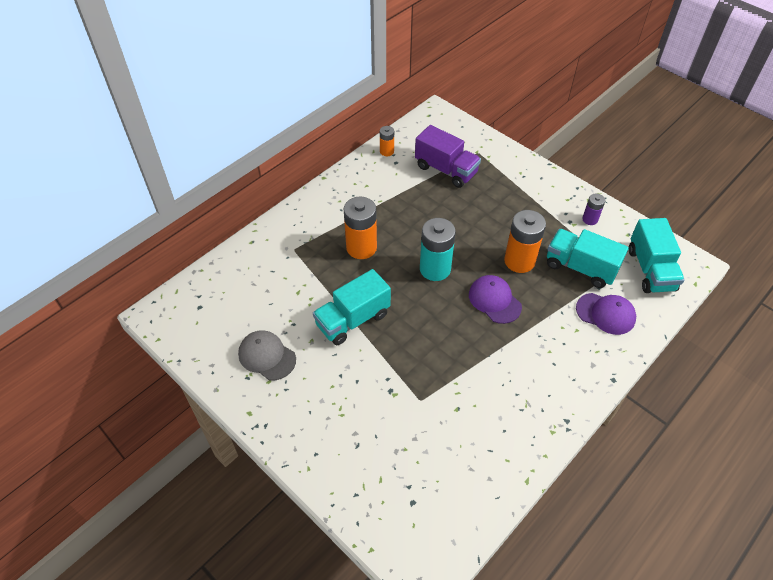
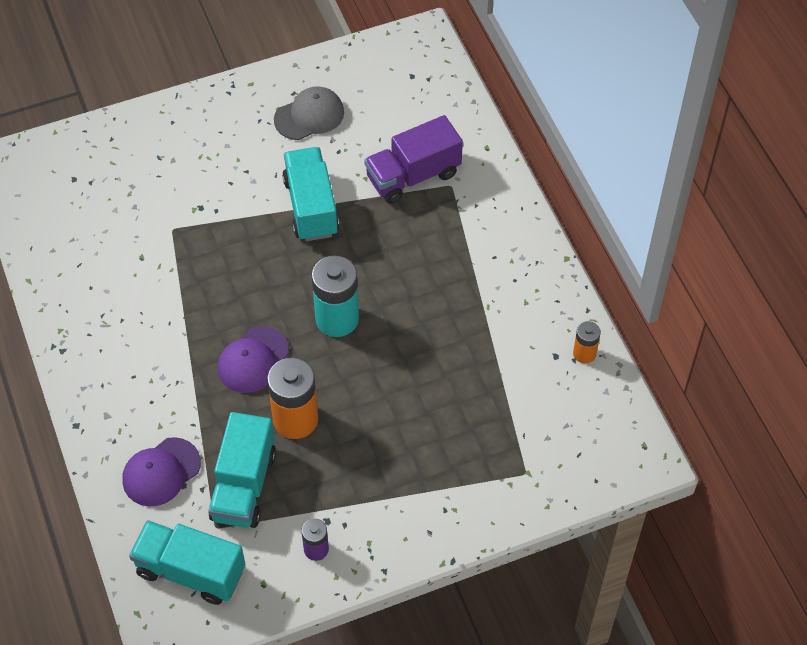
camera: 115 degrees right, 5 degrees up
(361, 248) = (415, 255): orange battery -> none
(446, 170) = (508, 412): purple truck -> purple truck (413, 176)
(494, 300) = (253, 360): purple cap -> purple cap turned 135 degrees clockwise
(580, 268) = (244, 485): turquoise truck -> turquoise truck turned 135 degrees clockwise

